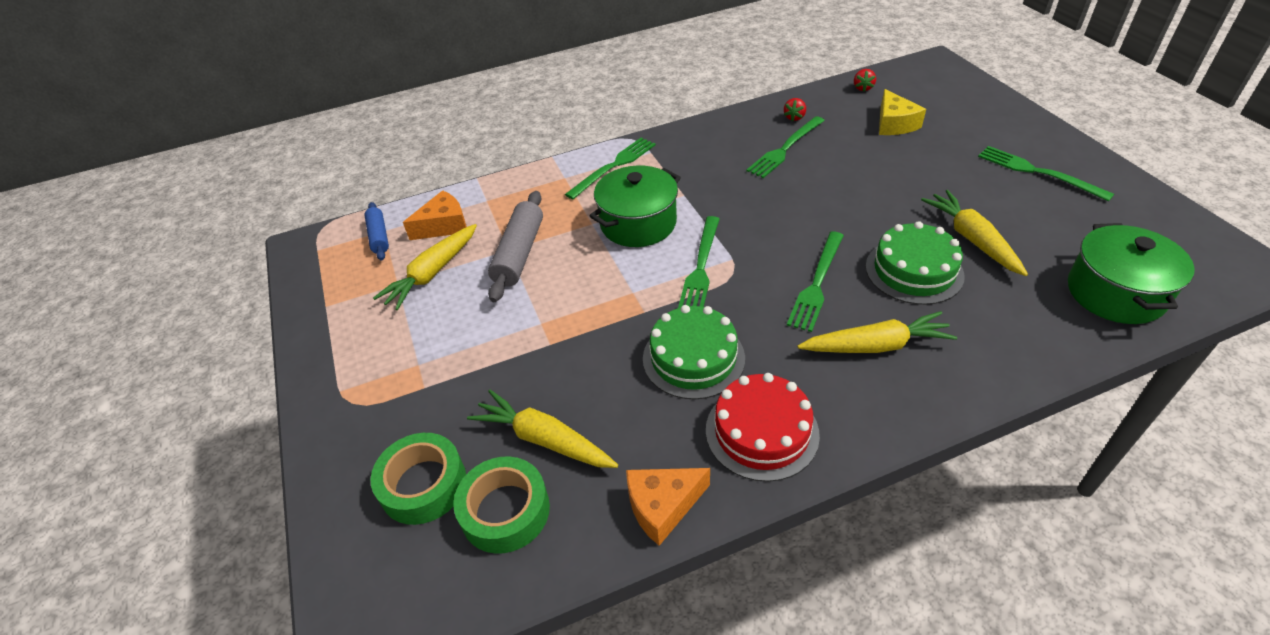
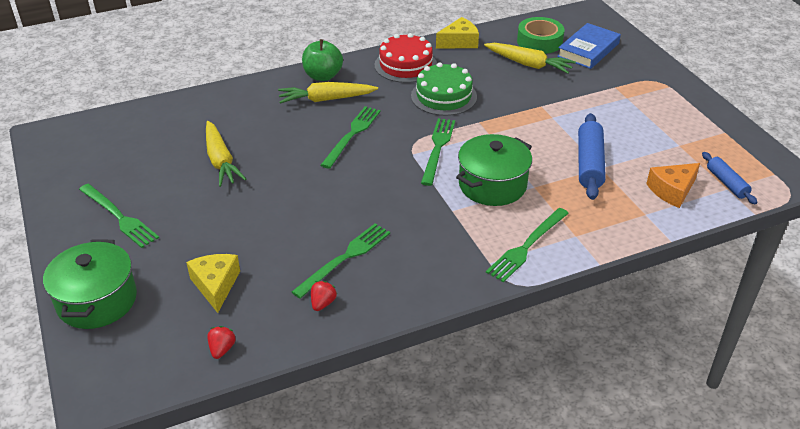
camera: 175 degrees right, 5 degrees down
(423, 485) = (588, 50): green tape -> blue book
(432, 273) = (655, 151): yellow carrot -> none
(519, 254) = (589, 164): grey rolling pin -> blue rolling pin
(662, 506) = (459, 42): orange cheese -> yellow cheese
(901, 399) = (323, 76): none -> green apple
(914, 271) = (278, 140): green cake -> none
(1115, 293) = (152, 122): green pot -> green pot (97, 301)

